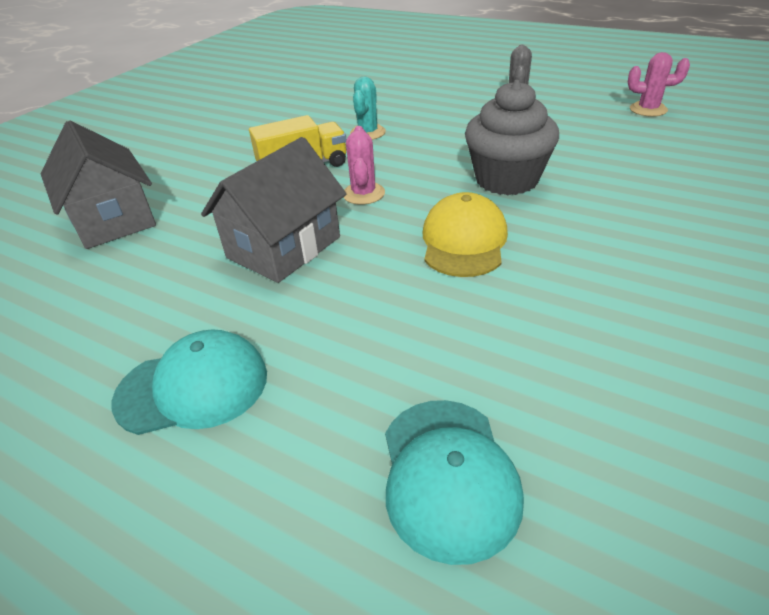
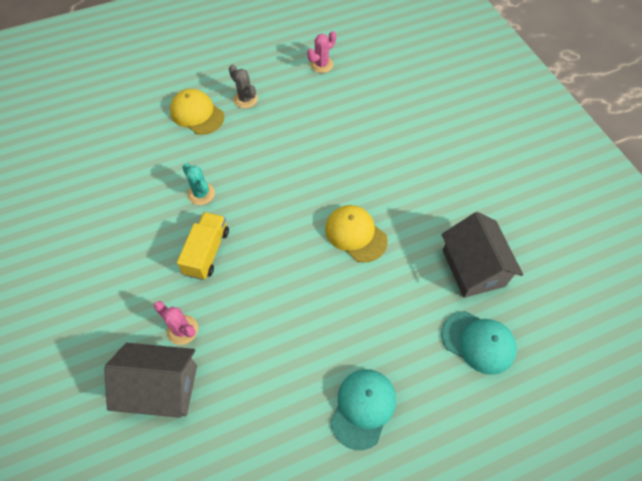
camera: 55 degrees left, 20 degrees up
(284, 247) = (286, 312): grey house -> grey house (473, 268)
(363, 194) = (270, 244): pink cactus -> pink cactus (182, 330)
(454, 90) = (197, 114): none -> yellow cap
(506, 179) = (322, 176): grey cupcake -> none

